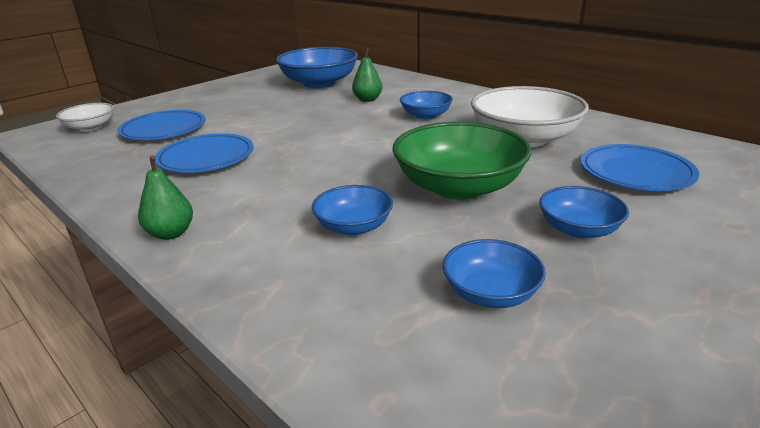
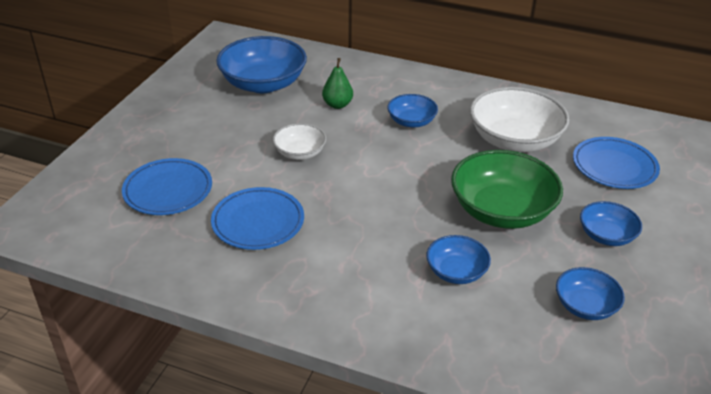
camera: 25 degrees left, 10 degrees up
(90, 128) = (78, 203): white bowl -> white bowl (300, 153)
(171, 233) = (321, 316): green pear -> none

